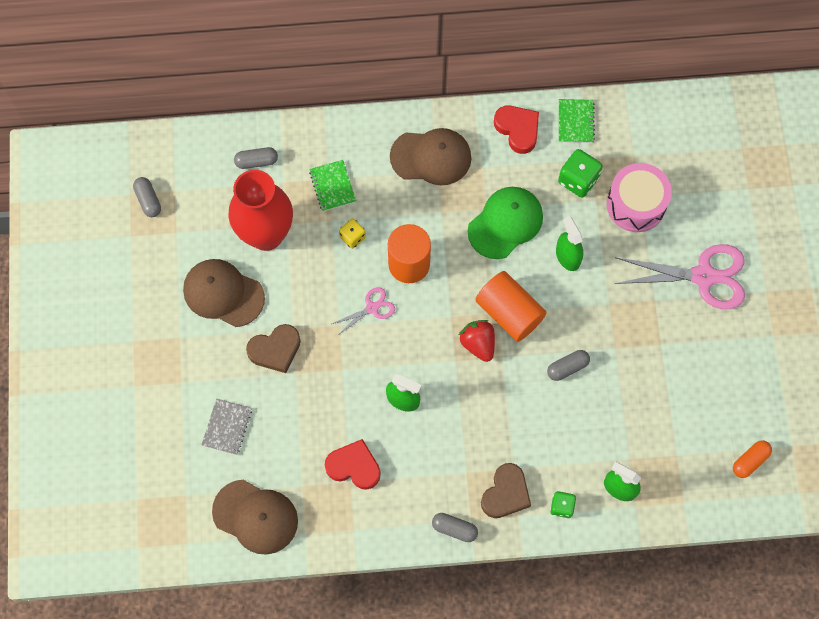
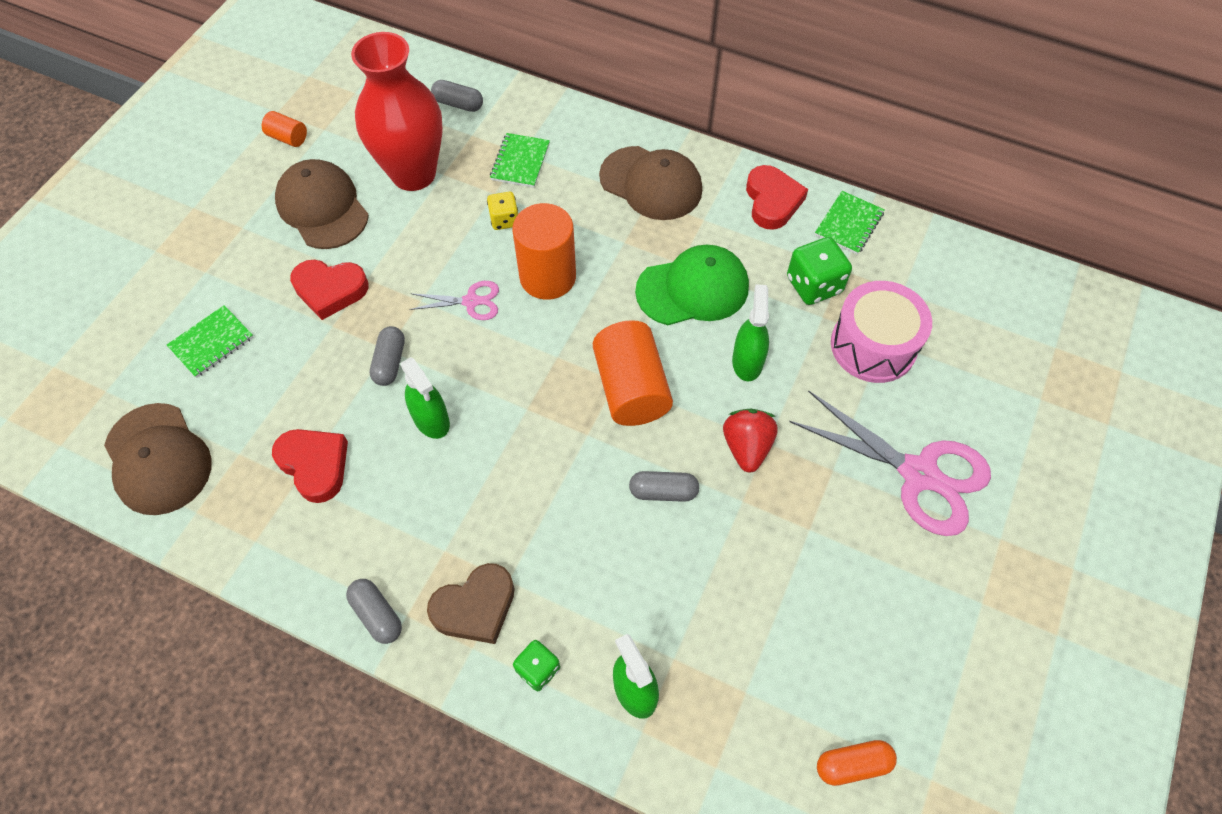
camera: 30 degrees right, 10 degrees down
(148, 200) = (321, 89): grey capsule -> grey capsule (390, 362)
(156, 253) = (288, 138): none -> orange cylinder
(227, 427) = (212, 343): grey notebook -> green notebook
(275, 350) = (330, 290): brown heart -> red heart
(478, 344) = (568, 404): red strawberry -> red strawberry (746, 447)

